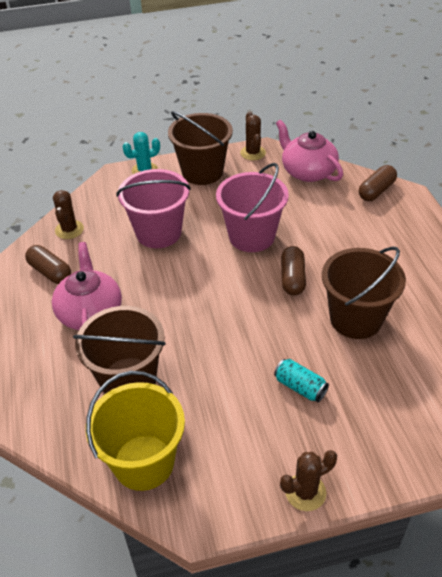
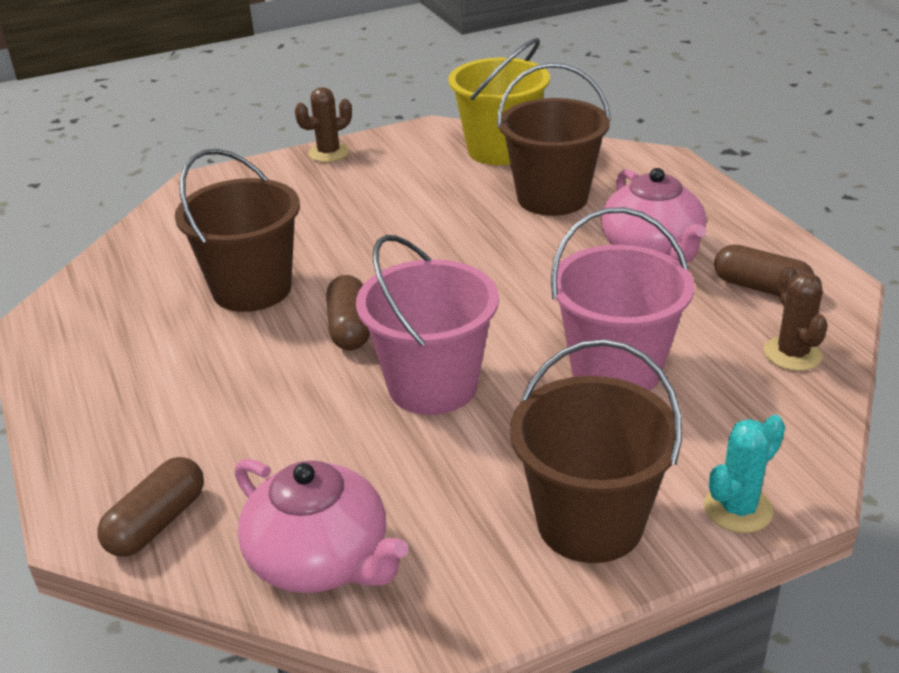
camera: 170 degrees right, 10 degrees down
(253, 153) = (475, 605): brown cactus -> none
(300, 387) = (335, 217): turquoise can -> none

